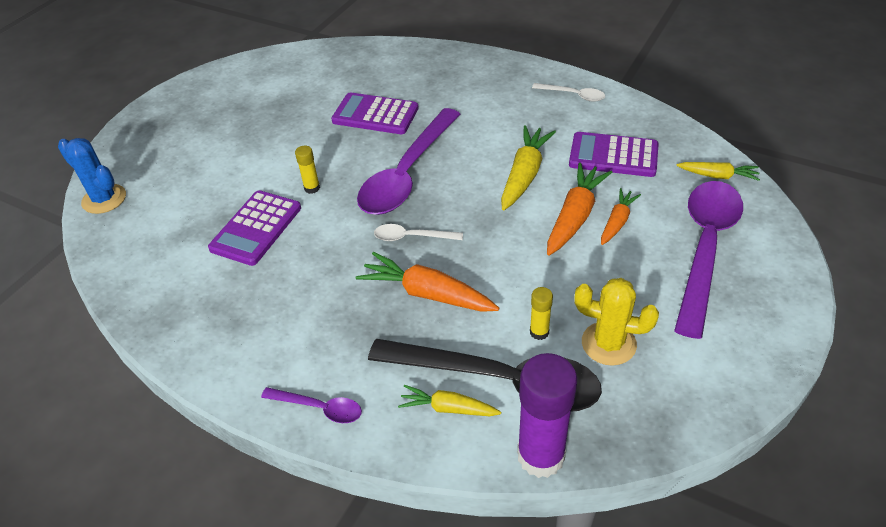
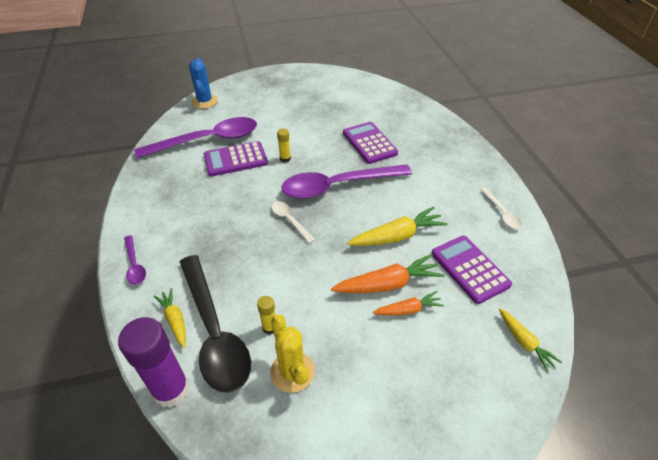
camera: 45 degrees right, 0 degrees up
(427, 293) = (253, 255): orange carrot -> none
(705, 248) = (438, 378): purple spoon -> purple spoon (207, 140)

